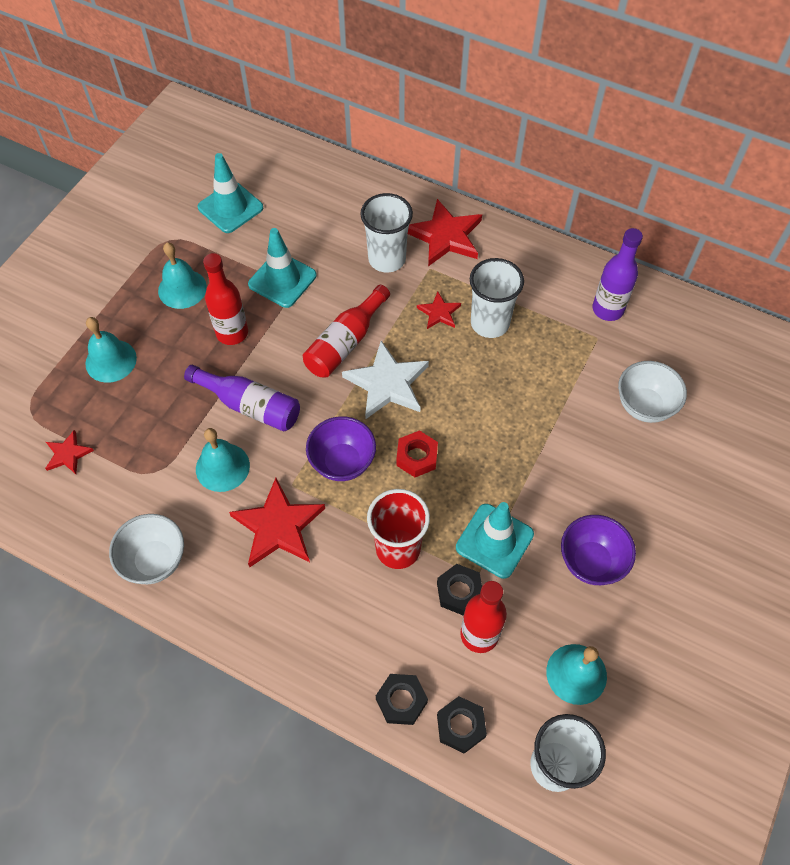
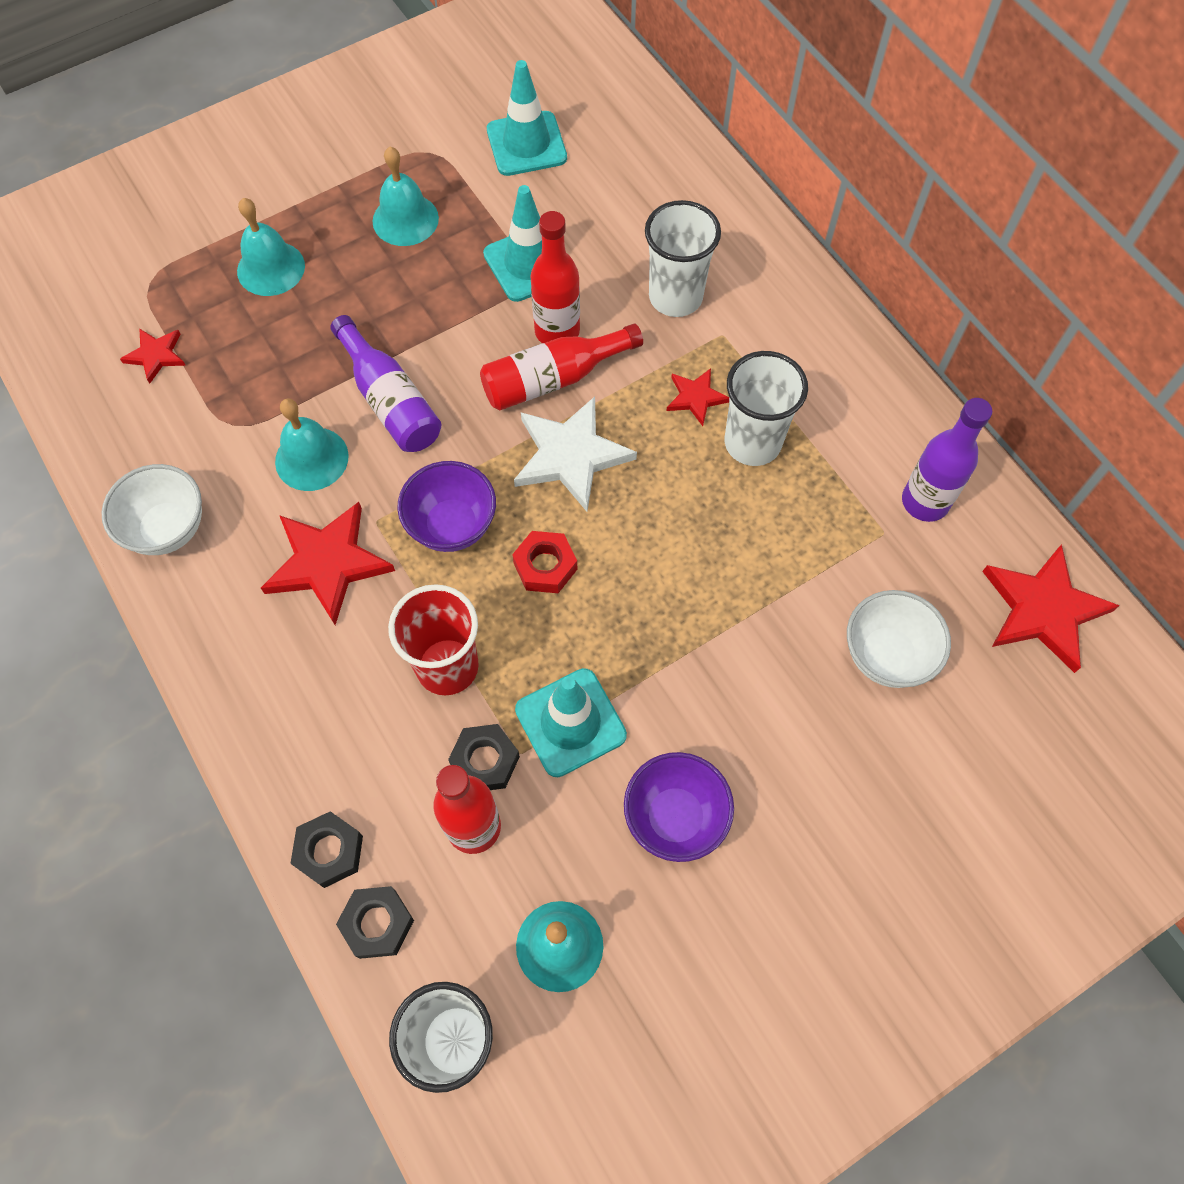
camera: 30 degrees right, 5 degrees up
(232, 333) = (427, 301): red bottle -> red bottle (557, 331)
(445, 236) = (771, 302): red star -> red star (1043, 610)

